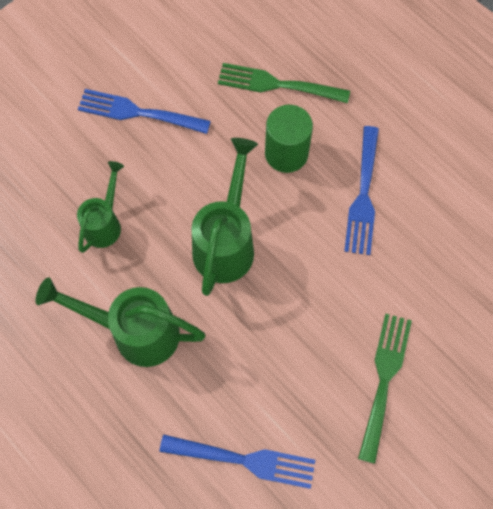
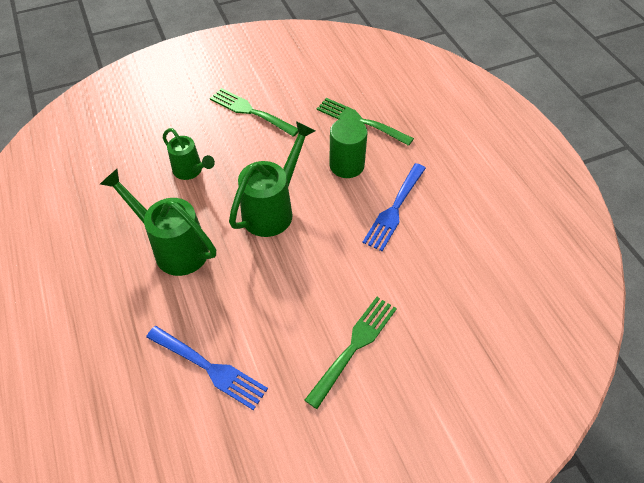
camera: 20 degrees right, 15 degrees down
(105, 223) = (191, 171): green watering can -> green watering can turned 90 degrees clockwise
(138, 112) = (251, 111): blue fork -> green fork

